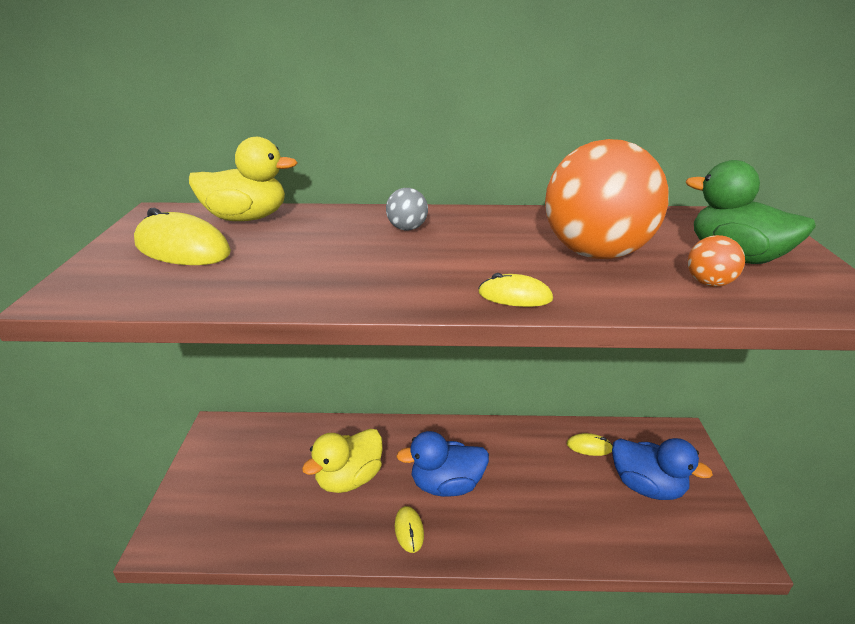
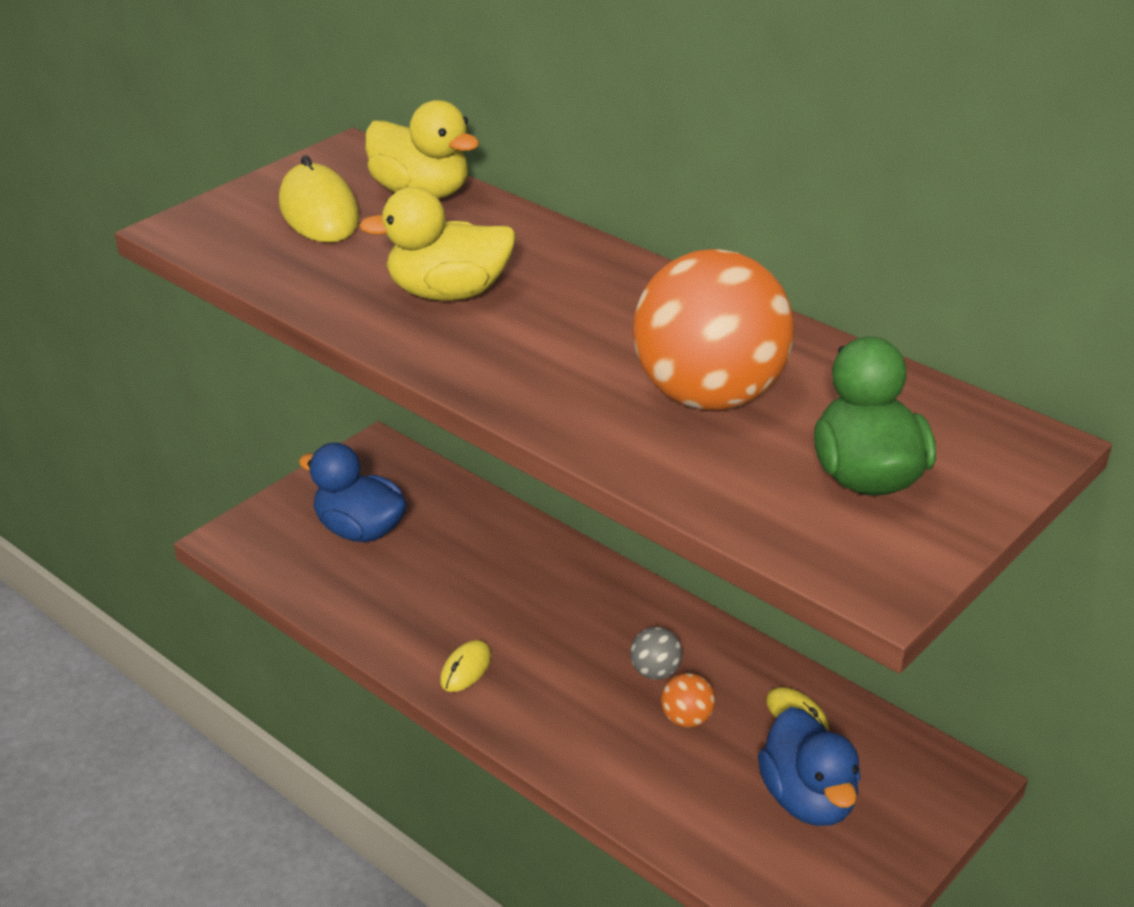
camera: 40 degrees right, 5 degrees up
(349, 479) = (460, 583): yellow duck -> yellow duck (448, 293)
(407, 228) = (561, 275): grey ball -> grey ball (655, 672)
(446, 485) = (558, 651): blue duck -> blue duck (359, 530)
(515, 296) = (532, 401): yellow mouse -> none
(709, 283) = (759, 484): orange ball -> orange ball (686, 719)

